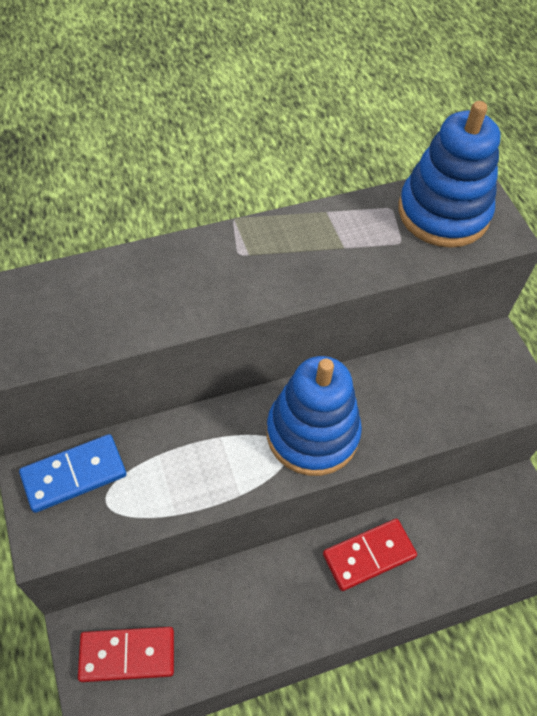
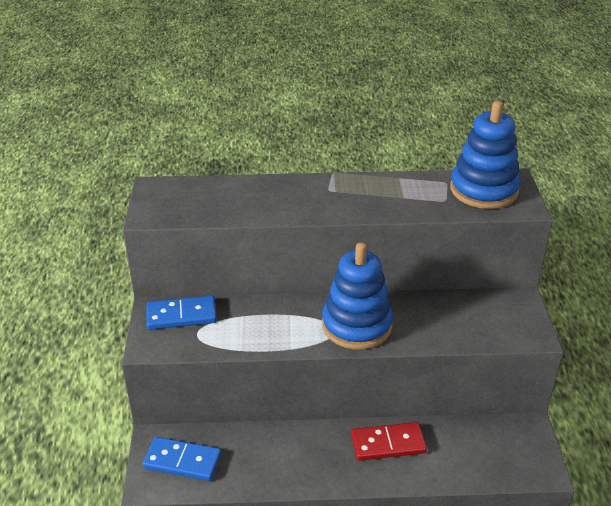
camera: 20 degrees right, 20 degrees down
(127, 655) = (182, 461): red domino -> blue domino

